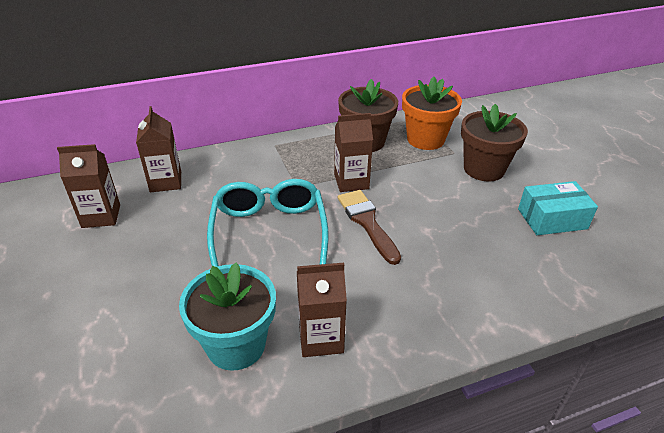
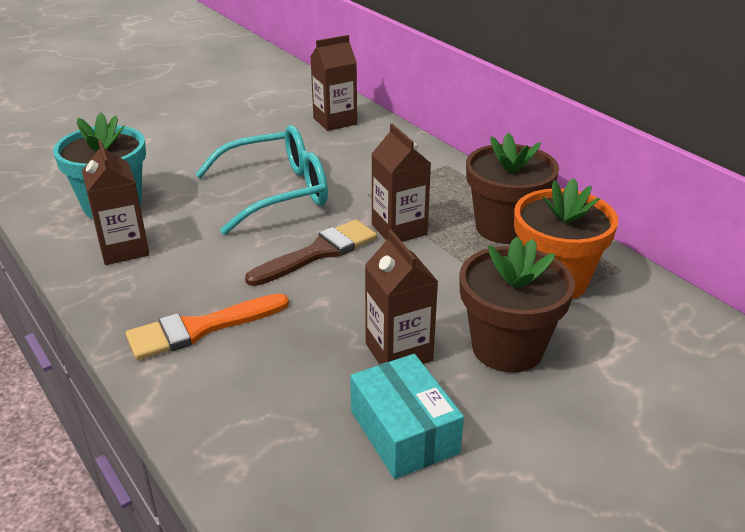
camera: 75 degrees right, 5 degrees down
(101, 216) = (267, 106): brown carton -> brown carton (399, 352)
(448, 295) = (200, 328): none -> orange brush

